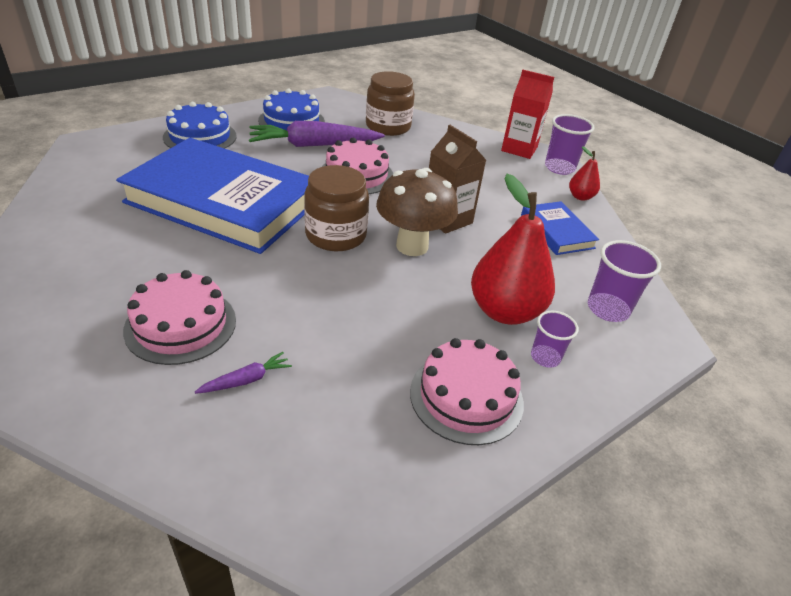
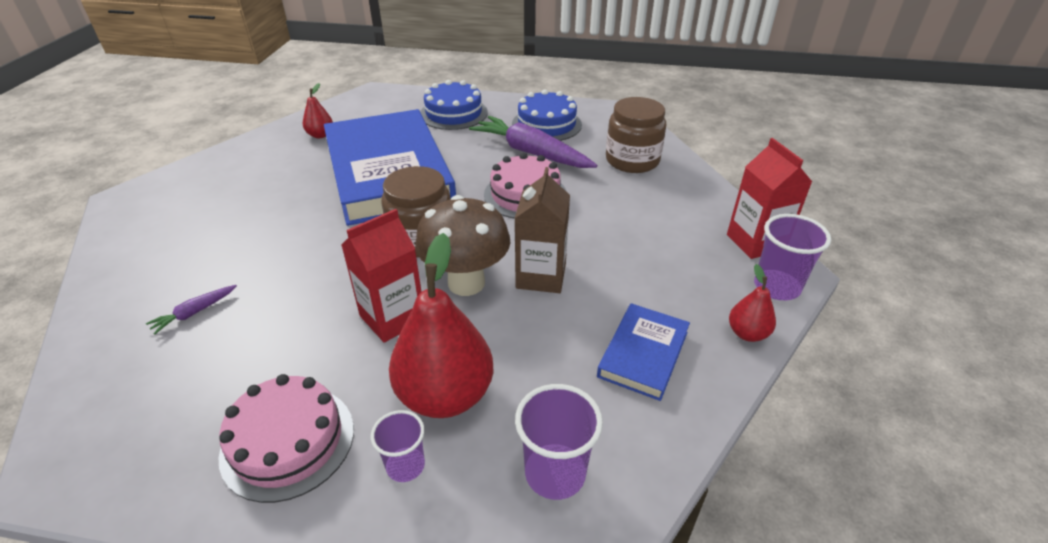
camera: 50 degrees right, 0 degrees up
(96, 198) = (320, 135): none -> red pear
(181, 325) = (226, 249): pink cake -> none
(246, 380) = (194, 312): purple carrot -> purple carrot turned 120 degrees clockwise
(403, 291) = (392, 318): none -> red carton

